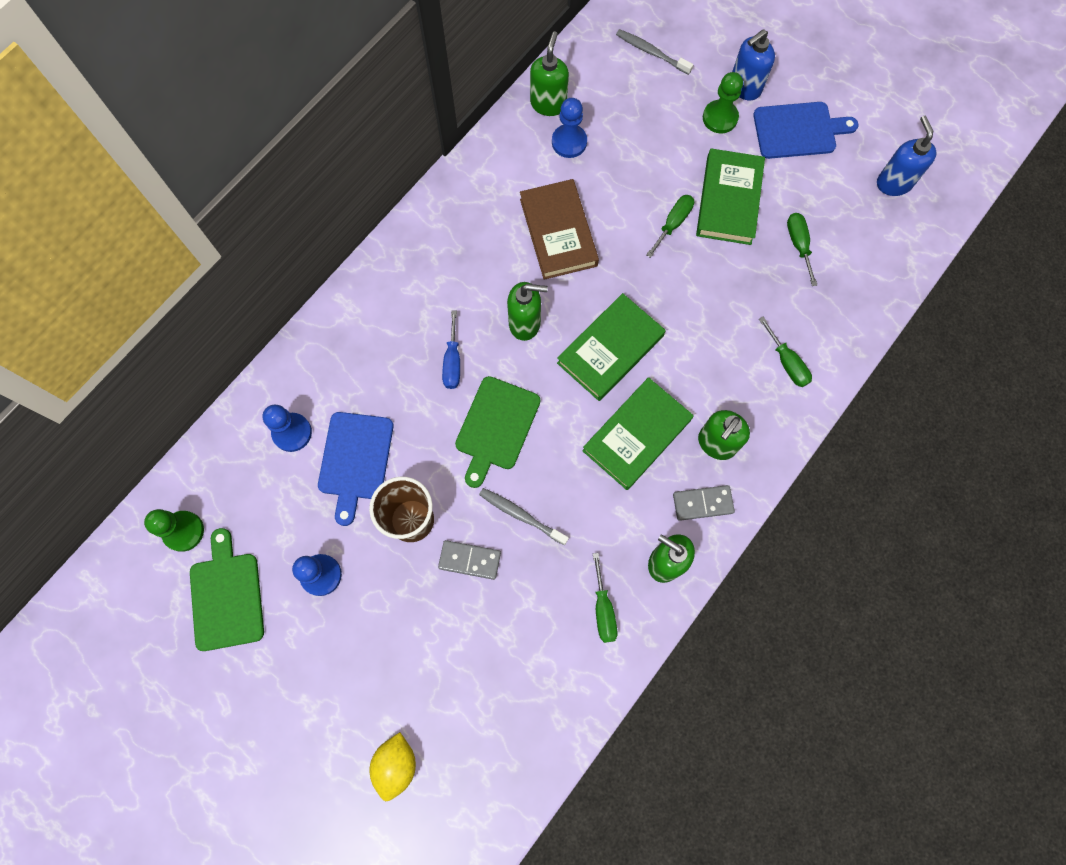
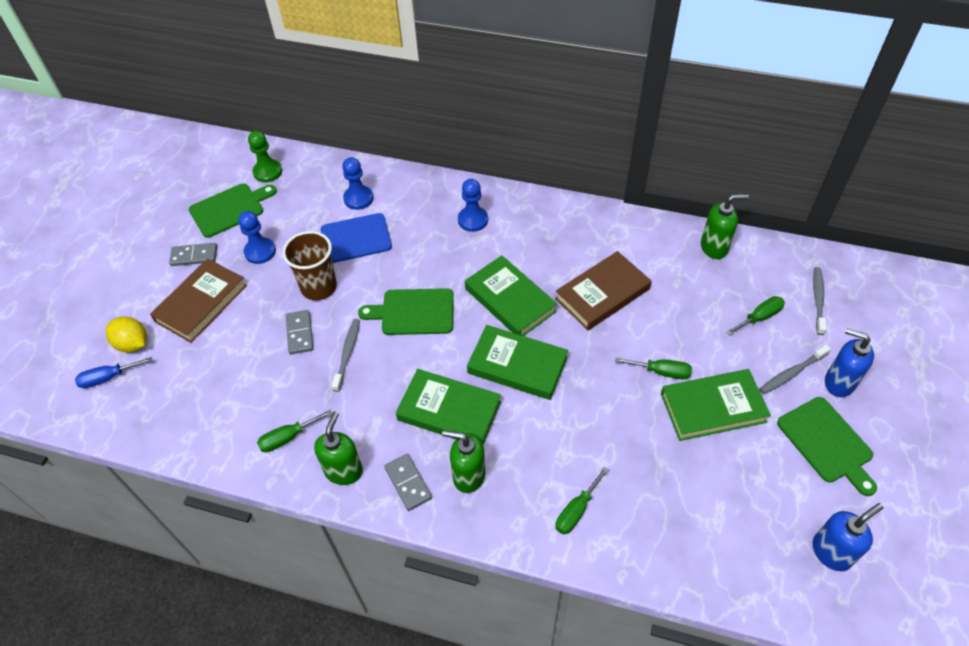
camera: 70 degrees right, 20 degrees down
(287, 660) = (194, 256): none -> grey domino
(371, 666) = (201, 303): none -> brown book
(396, 764) = (133, 344): yellow lemon -> yellow lemon turned 45 degrees clockwise
(452, 362) = (455, 266): blue screwdriver -> blue screwdriver (108, 378)
(525, 323) = (510, 300): green soap dispenser -> green book
(569, 142) = (689, 273): blue pawn -> blue pawn (473, 220)
(720, 118) = (792, 373): green pawn -> grey toothbrush
(798, 130) = (827, 443): blue cutting board -> green cutting board
(798, 245) = (704, 482): green screwdriver -> green screwdriver (759, 317)

